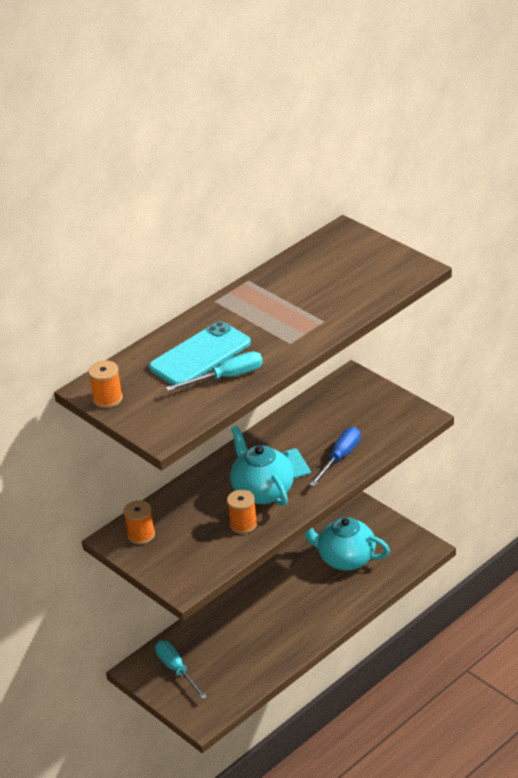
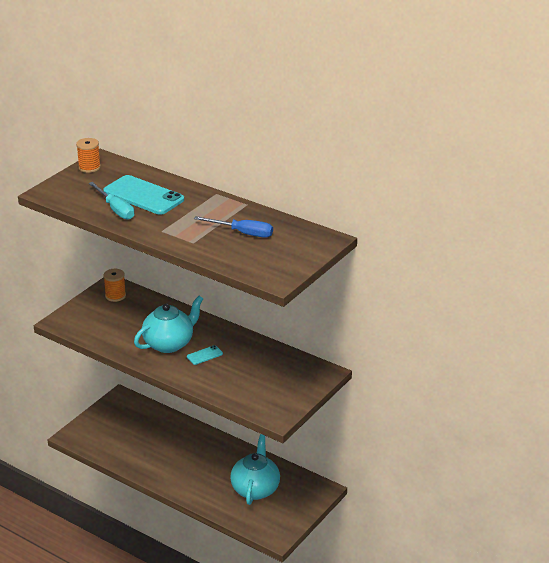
camera: 75 degrees right, 5 degrees down
(176, 670) = (122, 416): turquoise screwdriver -> none
(243, 524) = (129, 339): orange spool -> none
(340, 457) = (215, 378): blue screwdriver -> blue screwdriver (243, 233)

